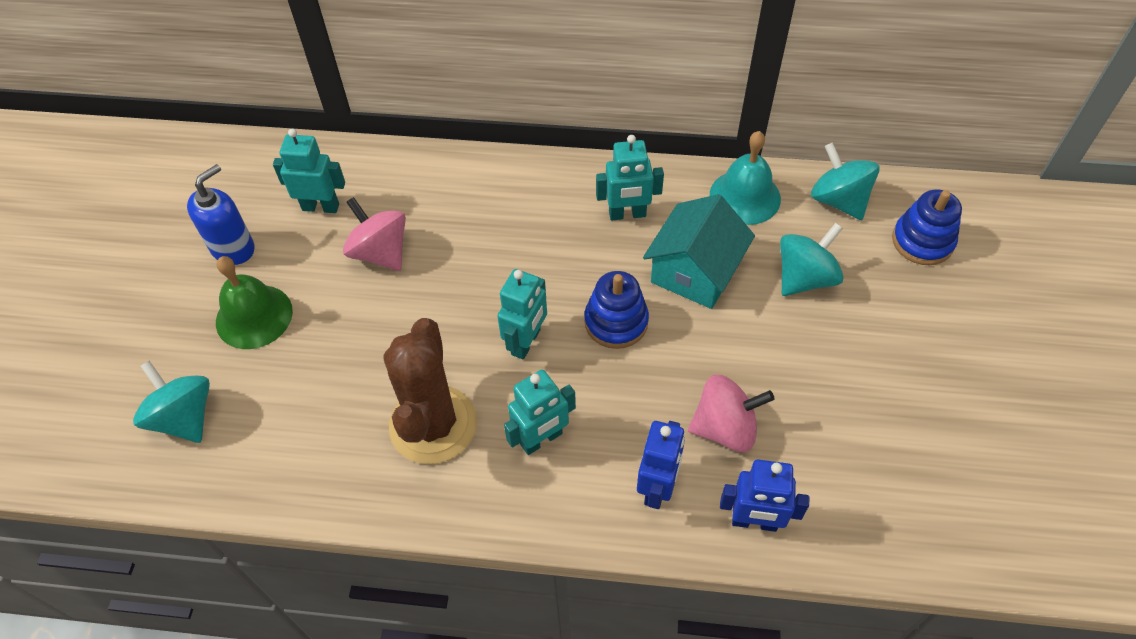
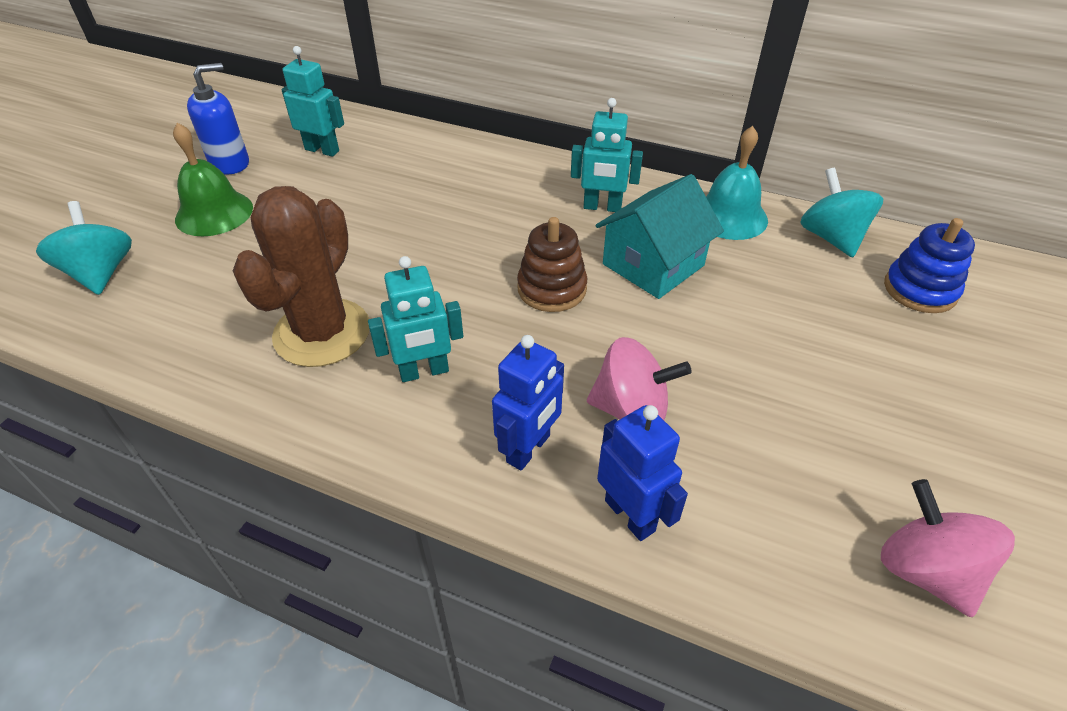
camera: 15 degrees right, 10 degrees down
(380, 252) = (354, 190): pink spinning top -> pink spinning top (925, 570)
(526, 342) = (452, 286): turquoise robot -> none
(616, 322) = (552, 289): blue stacking toy -> brown stacking toy
(754, 522) = (630, 515): blue robot -> blue robot turned 150 degrees counterclockwise
(805, 278) = (772, 294): turquoise spinning top -> none

